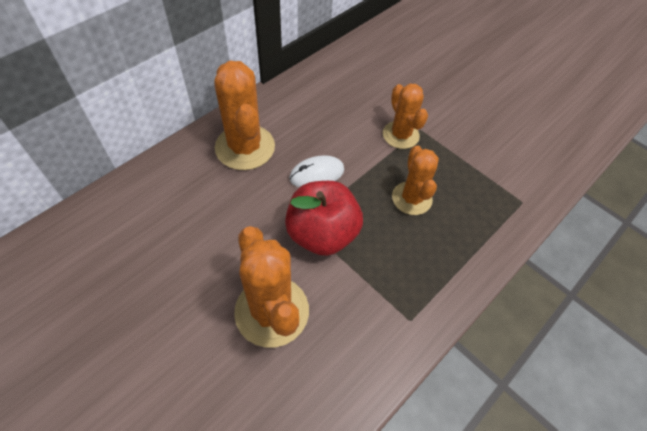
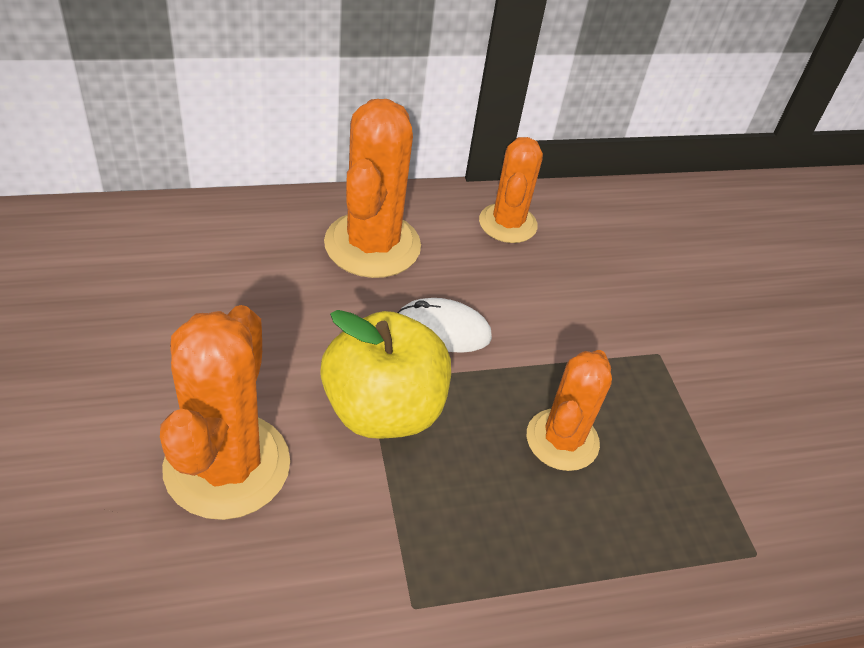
camera: 30 degrees right, 10 degrees down
(322, 234) = (383, 410): red apple -> yellow apple
(400, 135) = (619, 345): orange cactus -> orange cactus (508, 223)

